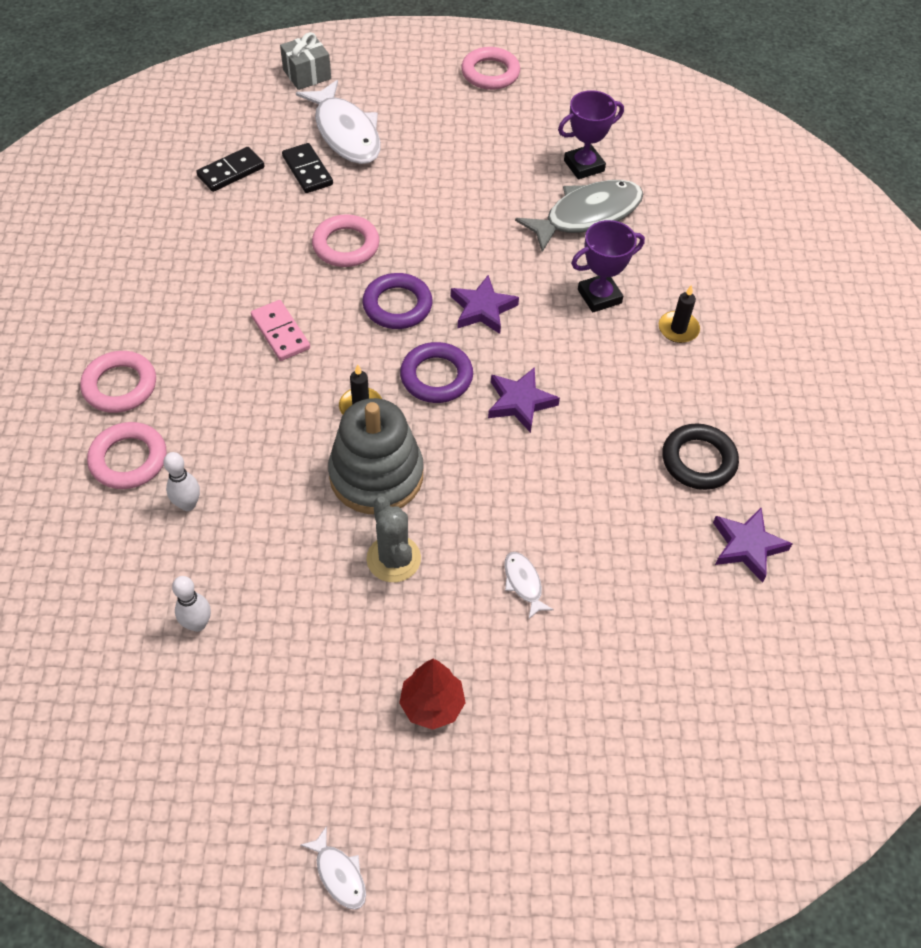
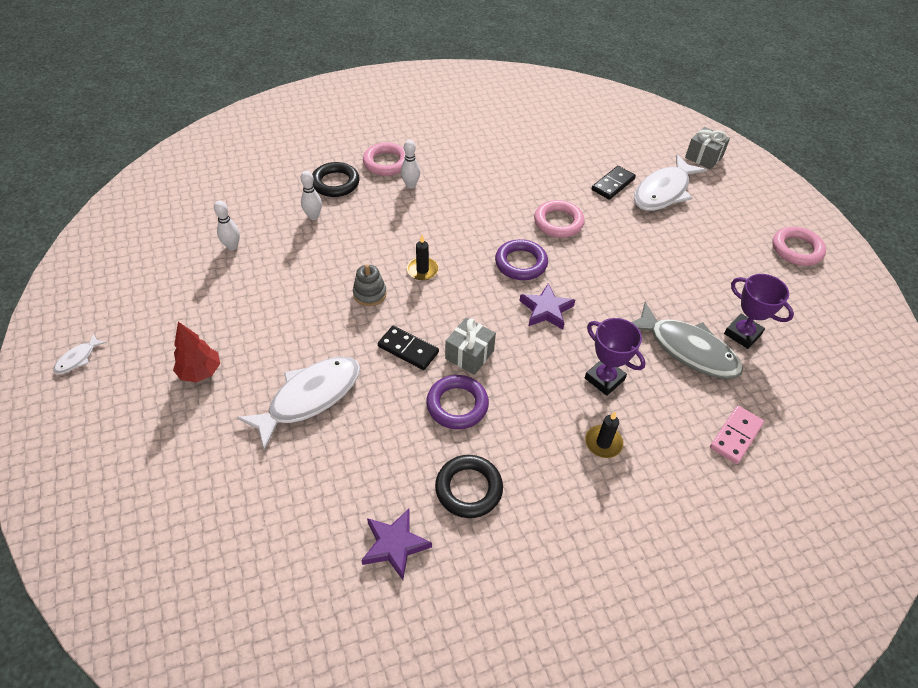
camera: 70 degrees right, 5 degrees down
(128, 459) = (335, 183): pink ring -> black ring
(187, 371) = (410, 185): none -> white bowling pin
(231, 172) = (584, 152): black domino -> black domino (408, 349)
(280, 332) = (463, 215): pink domino -> pink domino (736, 436)
(376, 475) = (370, 294): grey stacking toy -> grey stacking toy, size x0.50
(393, 559) = (306, 321): grey cactus -> none
(436, 377) = (468, 301): purple ring -> purple ring (457, 405)
(520, 402) = (469, 355): purple star -> grey gift
(523, 583) = (309, 398): white fish -> white fish, size x2.28

